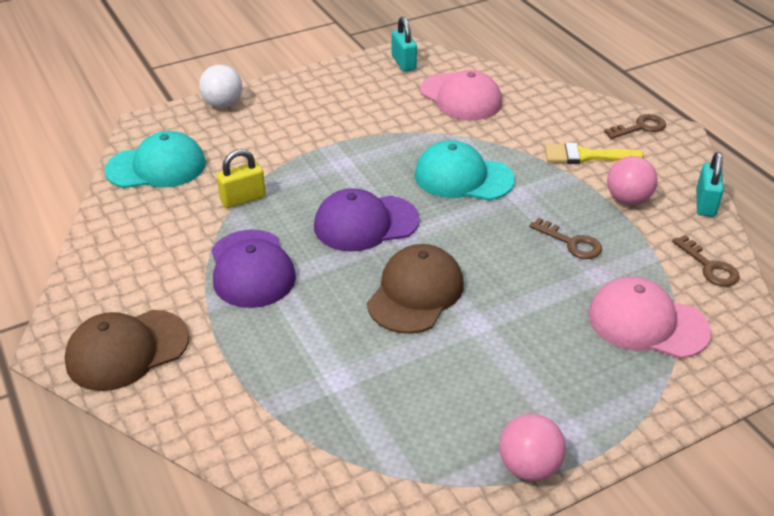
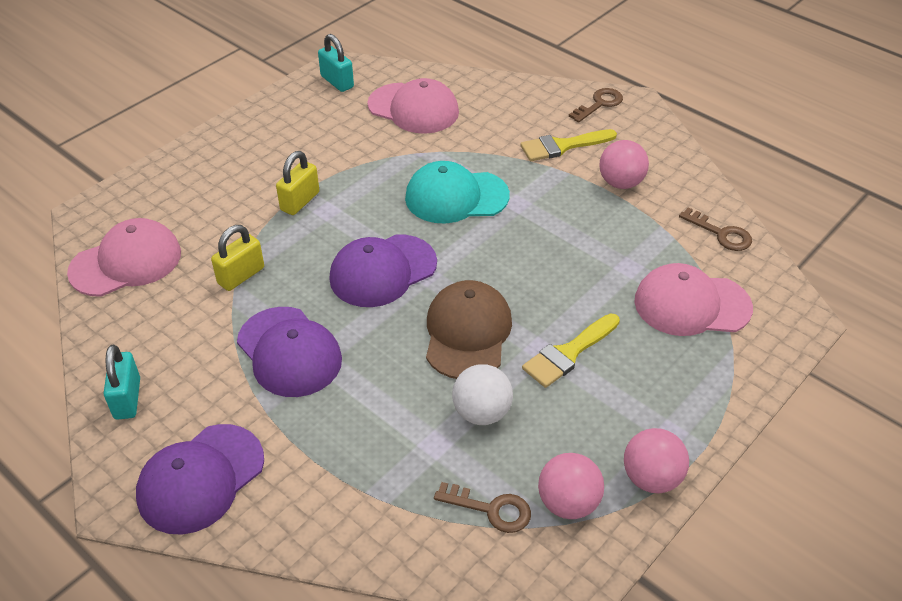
camera: 20 degrees left, 5 degrees up
(127, 350) = (200, 479): brown cap -> purple cap
(156, 167) = (126, 262): turquoise cap -> pink cap
(223, 104) = (164, 171): white ball -> white ball (481, 413)
(322, 151) = (300, 201): none -> yellow padlock
(436, 465) = (568, 503): none -> pink ball
(502, 334) = (568, 353): none -> yellow brush
(571, 243) = (589, 241): brown key -> brown key (491, 509)
(705, 203) = (690, 170): turquoise padlock -> turquoise padlock (127, 399)

